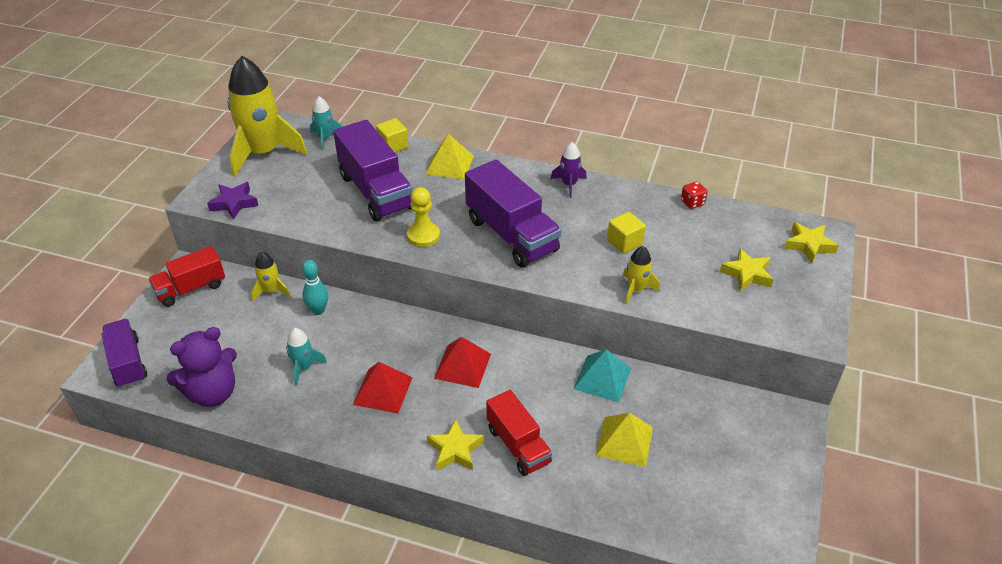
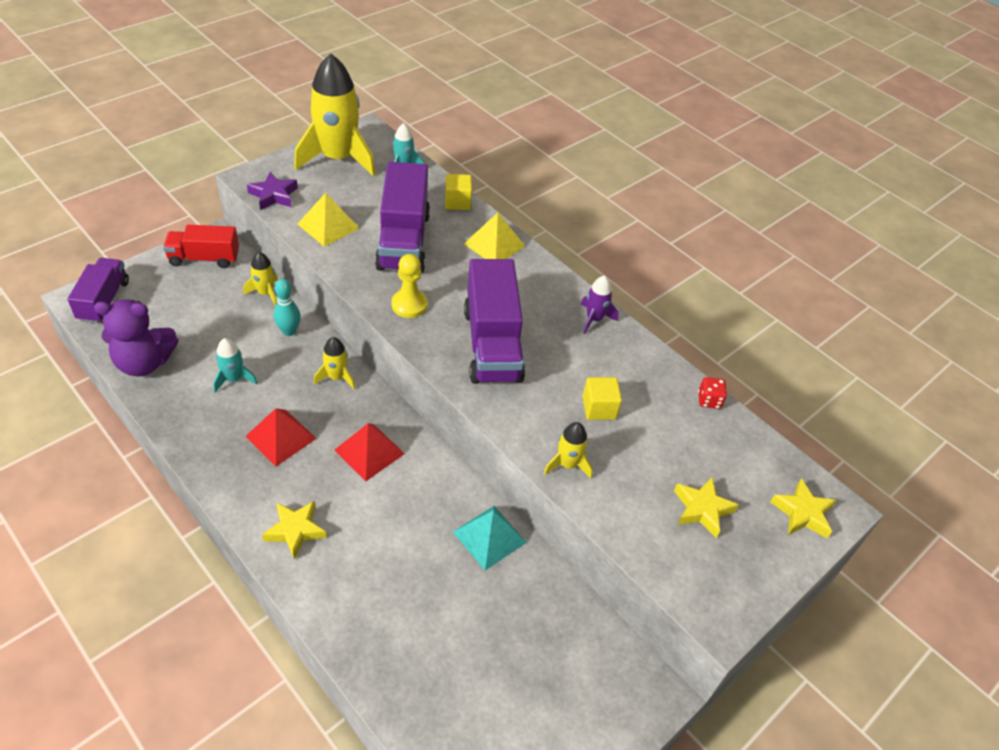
camera: 25 degrees right, 5 degrees up
(389, 325) = (336, 377): none -> yellow rocket
(518, 445) = (354, 559): red truck -> none
(624, 441) = (457, 614): yellow pyramid -> yellow pyramid (328, 226)

